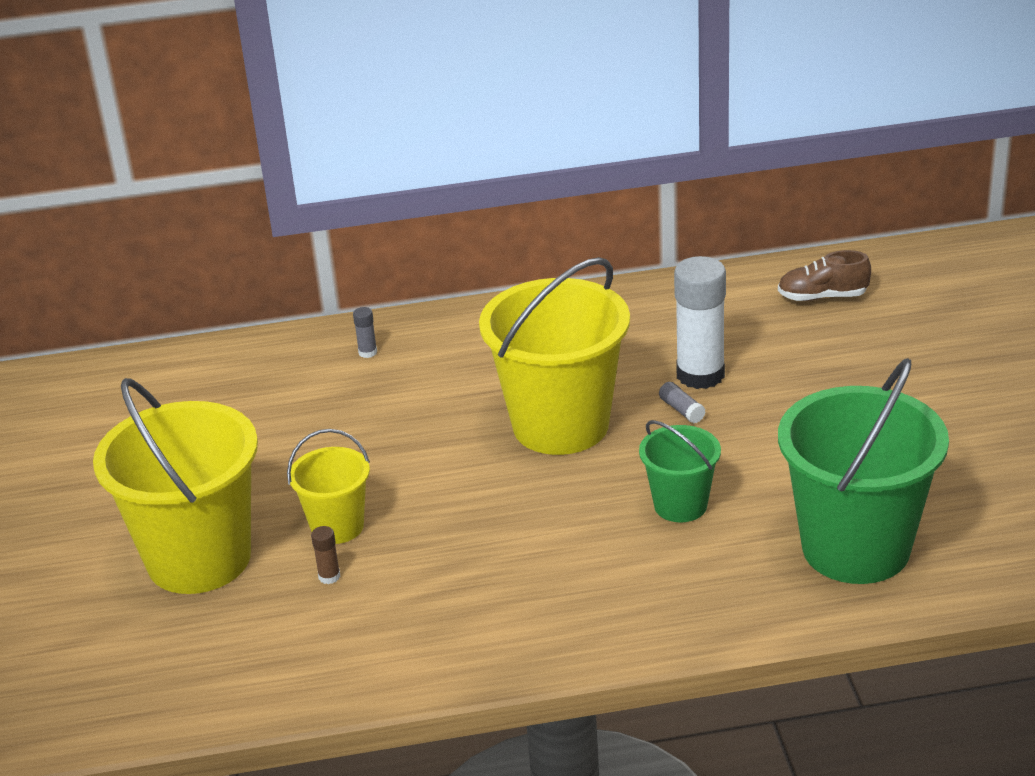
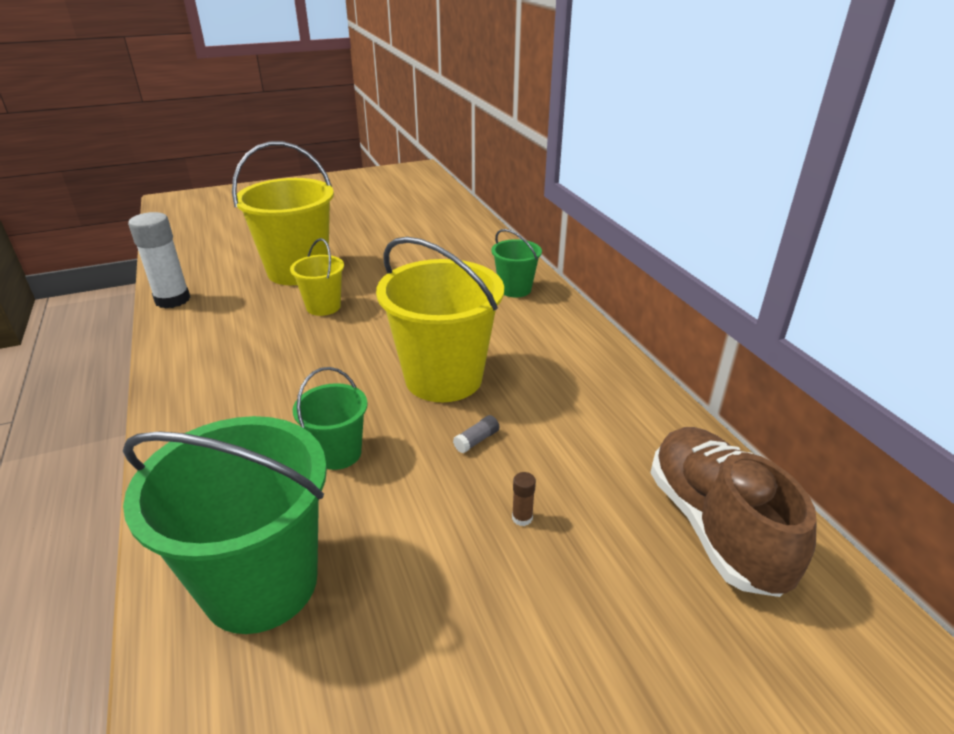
camera: 75 degrees right, 0 degrees up
(329, 576) = (274, 311): brown glue stick -> brown glue stick (522, 518)
(367, 352) = (515, 289): grey glue stick -> green bucket
(700, 375) = (534, 447): white glue stick -> white glue stick (172, 300)
(822, 297) = (714, 526): brown shoe -> brown shoe, size x1.94

